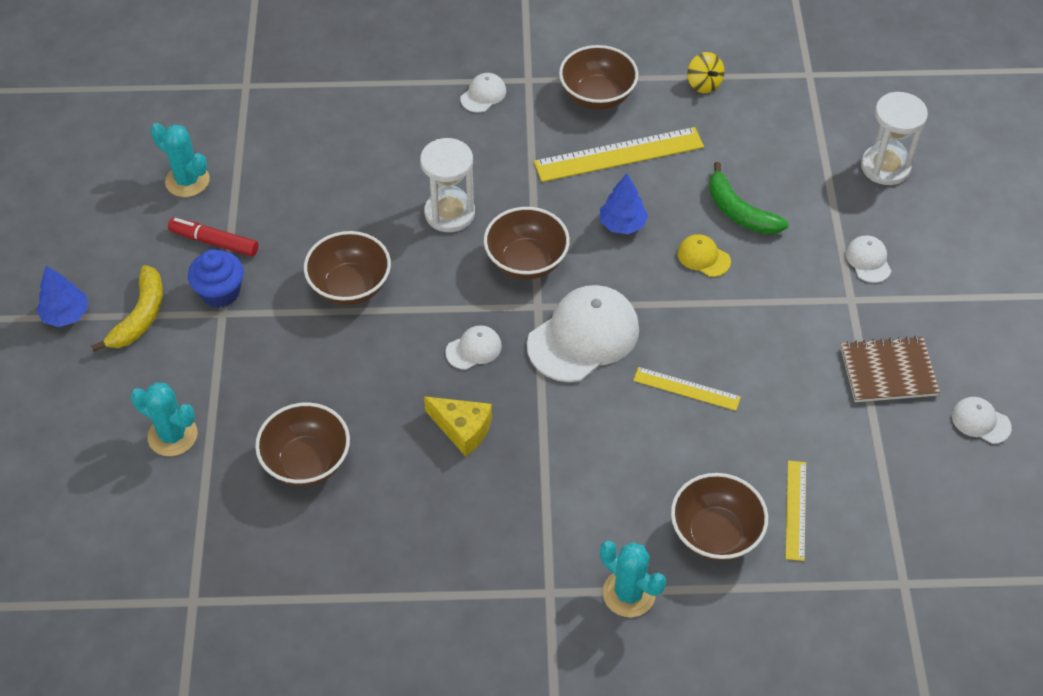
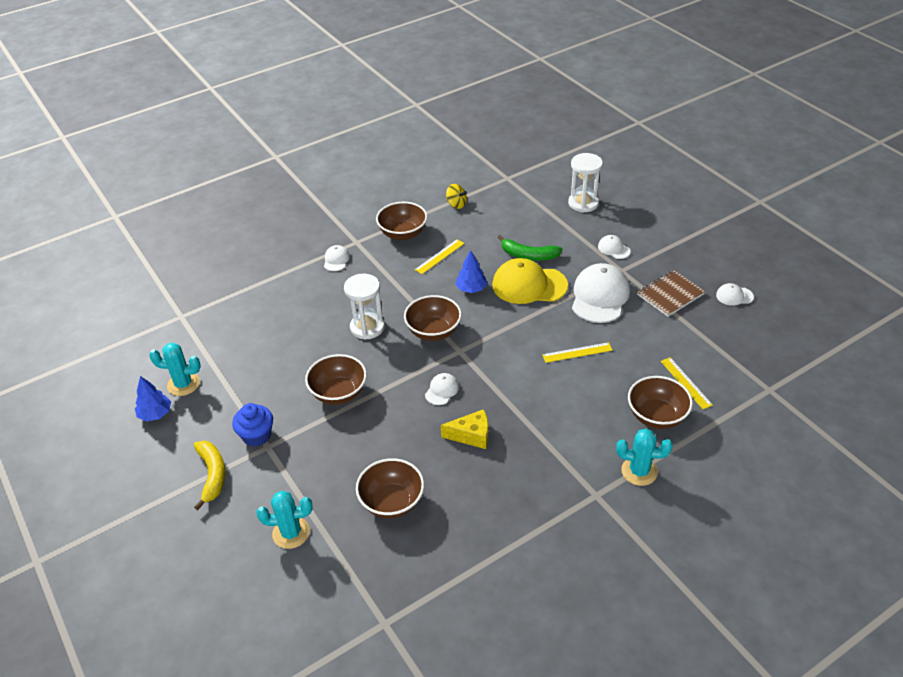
camera: 30 degrees left, 10 degrees down
(66, 314) = (158, 499): blue tree -> blue tree (155, 414)
(214, 242) = (230, 409): red marker -> none
(583, 336) = (499, 354): white cap -> white cap (600, 296)
(619, 154) = (439, 256): yellow ruler -> yellow ruler, size x0.56
(703, 257) = (529, 285): yellow cap -> yellow cap, size x2.10

